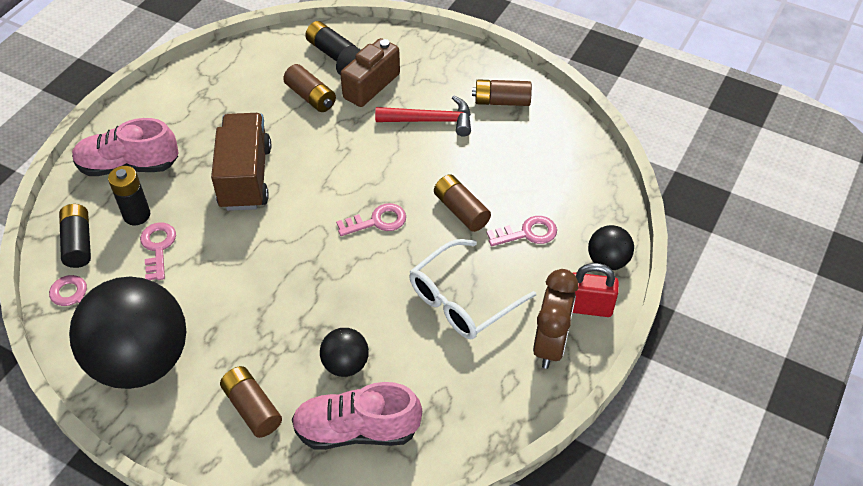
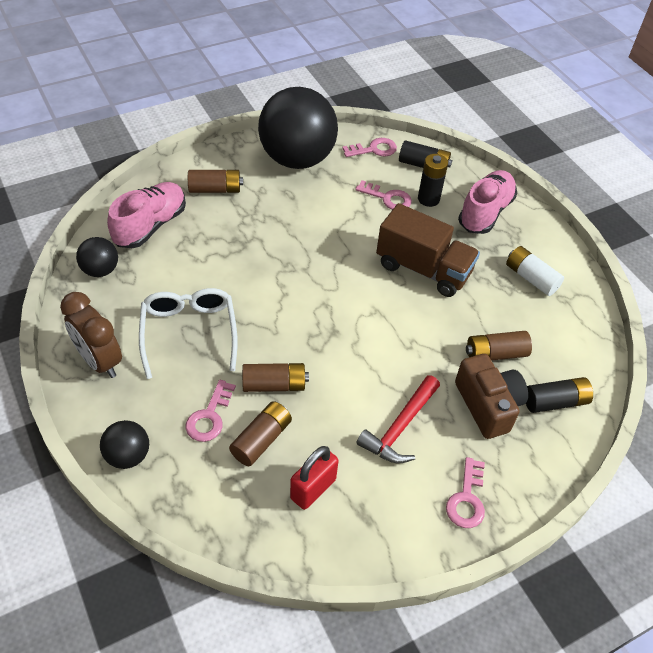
camera: 120 degrees right, 0 degrees up
(202, 105) = (531, 278): none -> white battery
(345, 364) = (202, 243): black ball -> black ball (100, 270)
(377, 221) = (310, 324): pink key -> pink key (467, 499)
(501, 101) = (384, 506): brown battery -> brown battery (261, 439)
(588, 307) = (103, 408): red padlock -> red padlock (313, 489)

